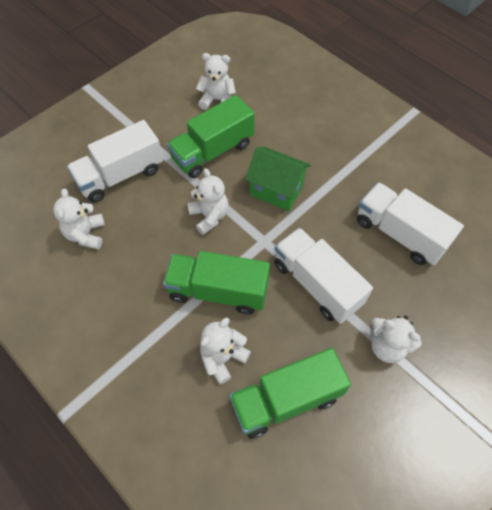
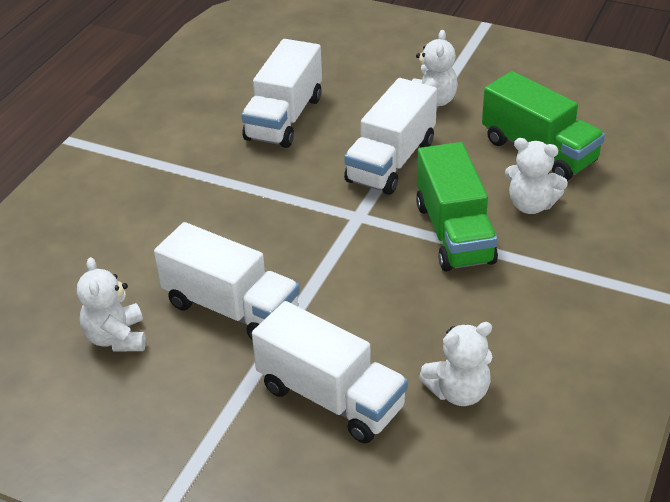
camera: 110 degrees left, 20 degrees down
(209, 216) = (349, 275): white teddy bear -> none
(212, 151) = (231, 308): green truck -> white truck
(276, 190) = (272, 226): green house -> none

